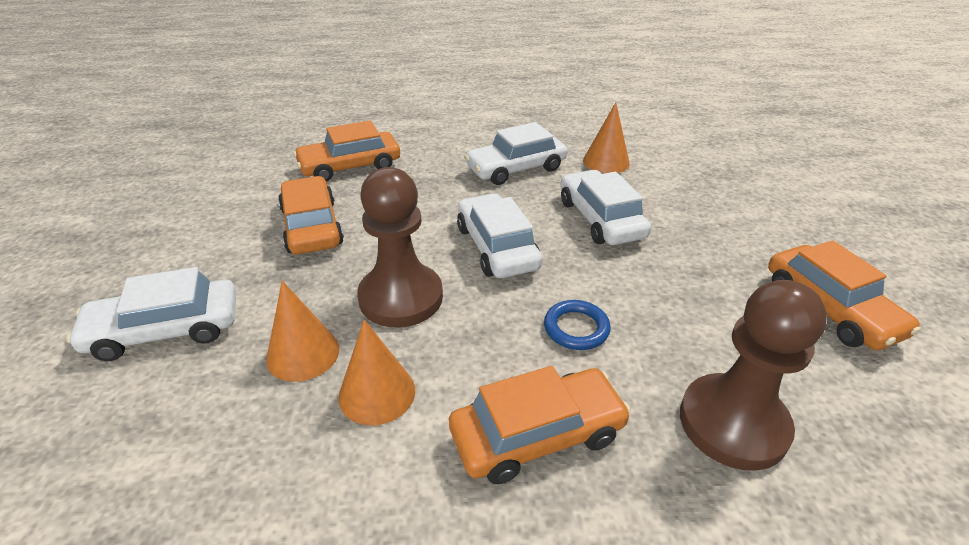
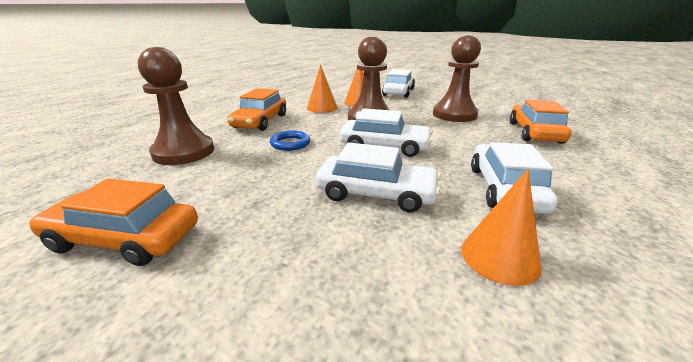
camera: 125 degrees right, 10 degrees down
(312, 226) = (454, 115): orange car -> brown pawn

